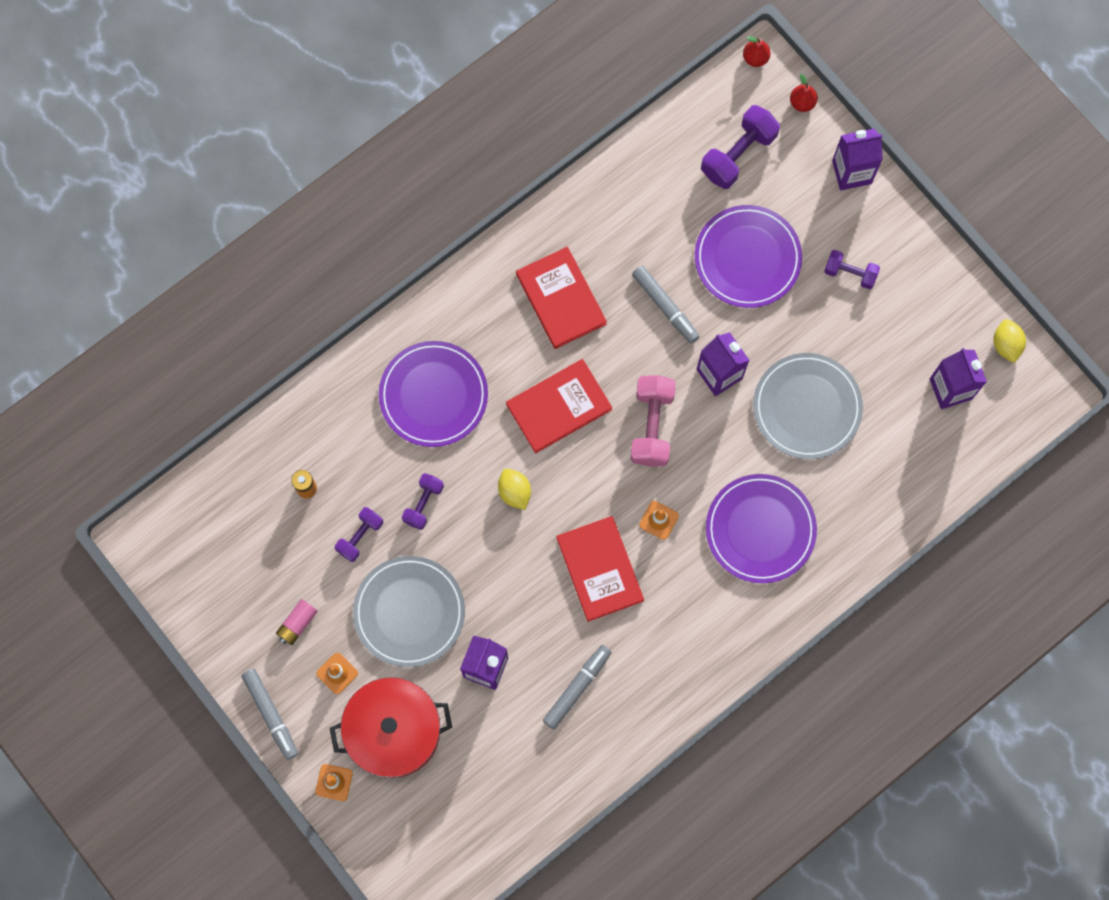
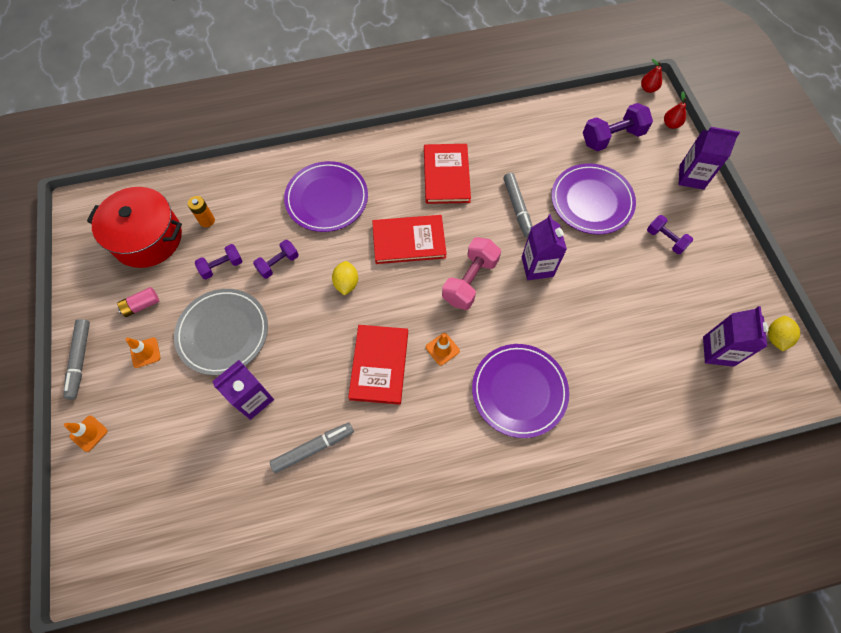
camera: 25 degrees right, 10 degrees down
(394, 731) = (157, 415): red pot -> red pot (147, 238)
(807, 407) = (595, 317): grey plate -> none

